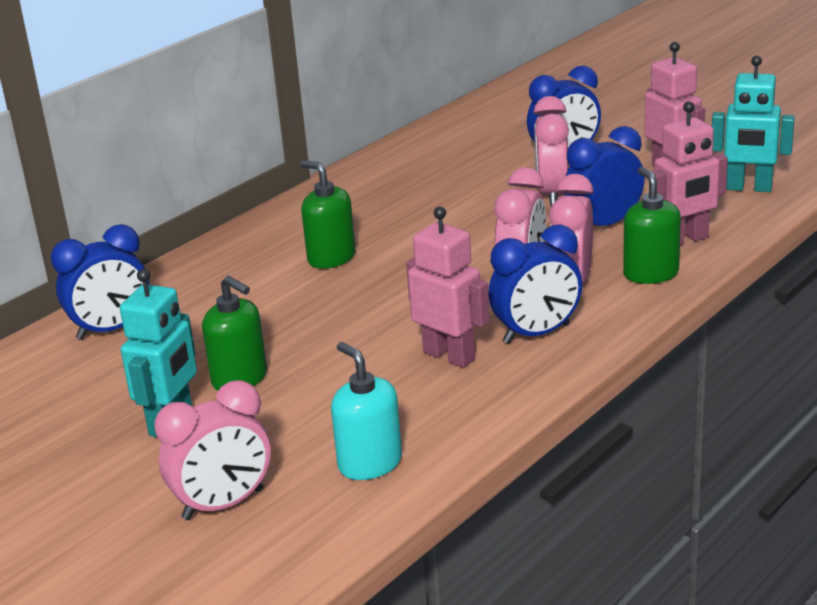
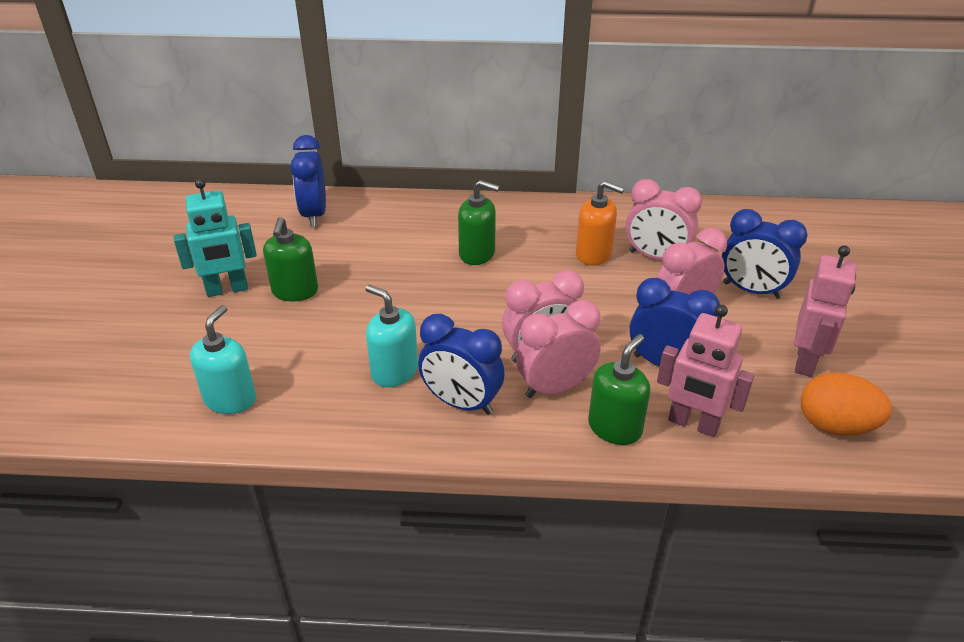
camera: 50 degrees right, 10 degrees up
(111, 329) = (314, 215): blue clock -> blue clock turned 60 degrees clockwise
(223, 504) = (148, 357): pink clock -> pink clock (656, 257)
(331, 258) = (477, 254): green soap dispenser -> green soap dispenser turned 105 degrees clockwise
(419, 202) = (594, 254): none -> orange soap dispenser
(449, 356) = (394, 371): pink robot -> turquoise soap dispenser
(749, 188) = (835, 426): turquoise robot -> orange egg

